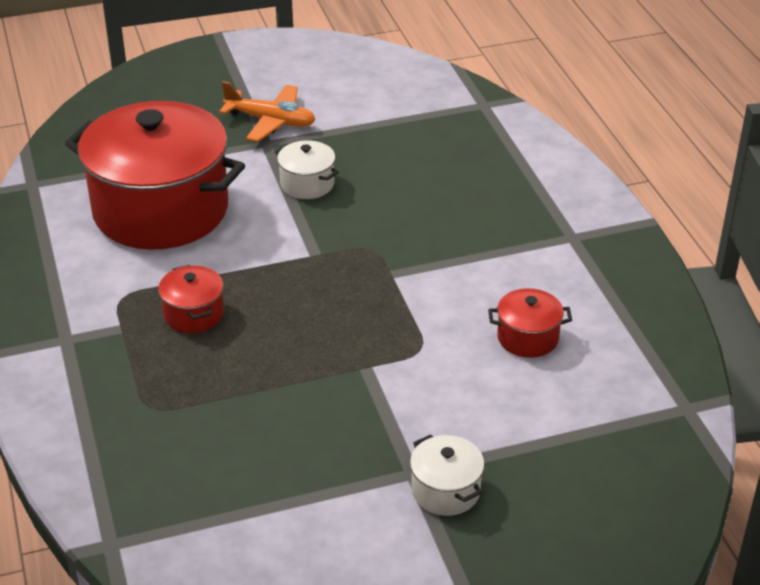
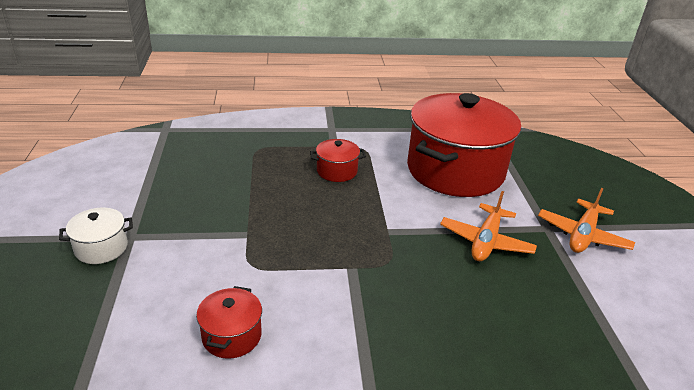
camera: 100 degrees right, 5 degrees down
(307, 184) = (486, 241): white pot -> orange plane

